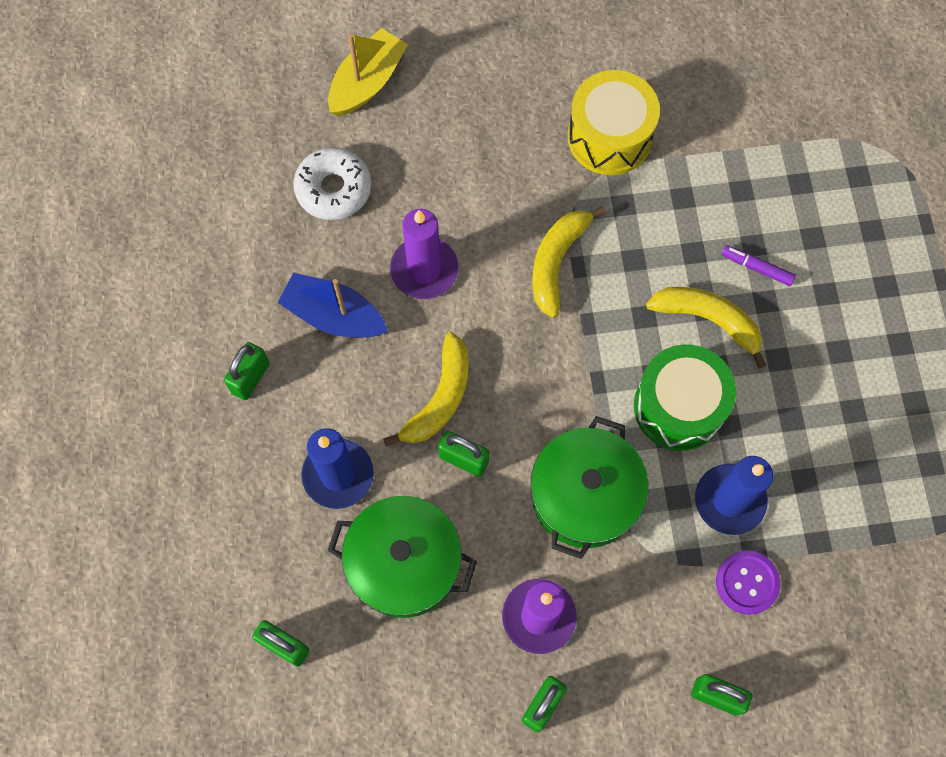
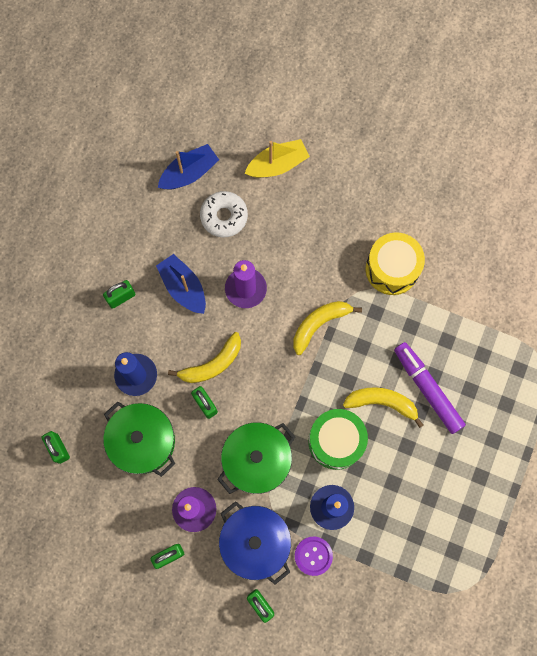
camera: 30 degrees right, 5 degrees up
(248, 156) = (189, 173): none -> blue boat
(654, 612) = (255, 542): none -> blue pot
(708, 320) = (382, 403): yellow banana -> yellow banana turned 45 degrees counterclockwise
(757, 268) = (427, 389): purple marker -> purple marker, size x2.14

